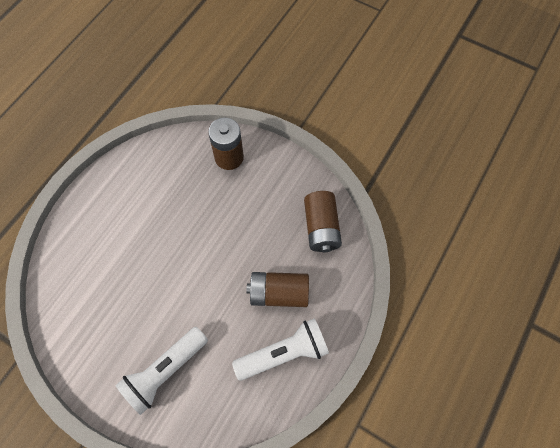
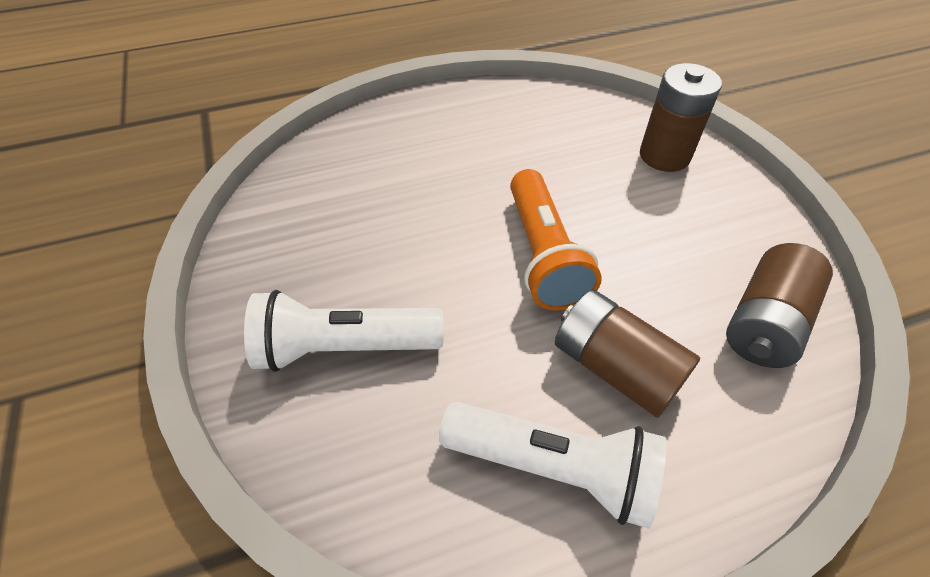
camera: 40 degrees right, 15 degrees down
(214, 259) = (543, 255): none -> orange flashlight

